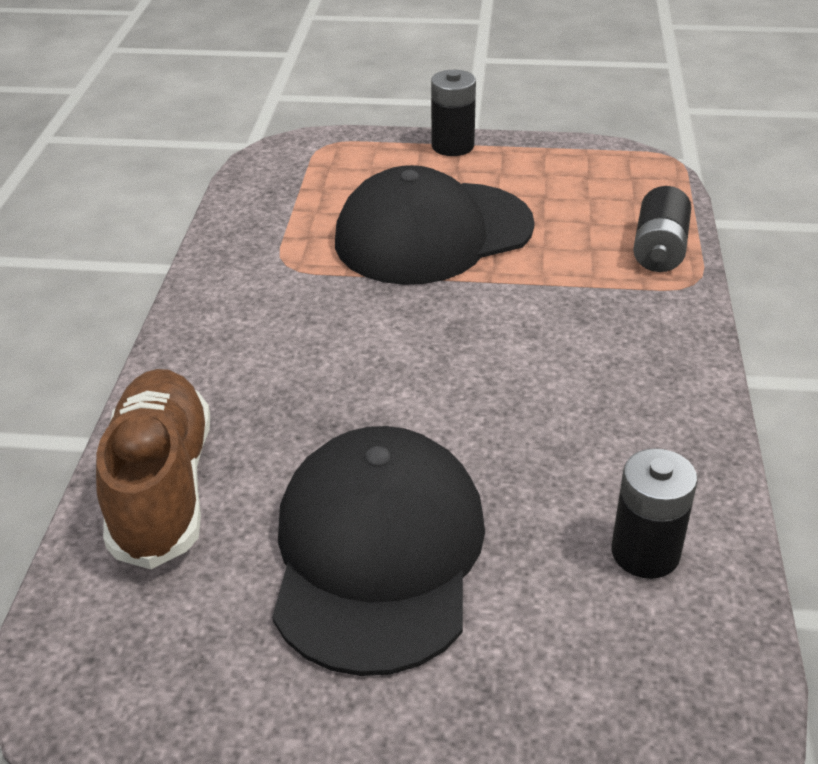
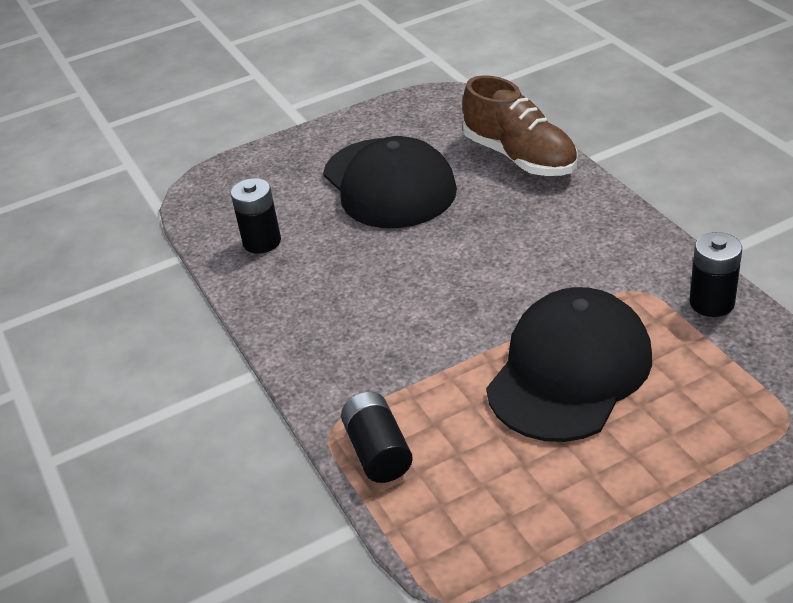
camera: 150 degrees right, 0 degrees up
(452, 146) = (675, 487): black battery -> black battery (711, 303)

